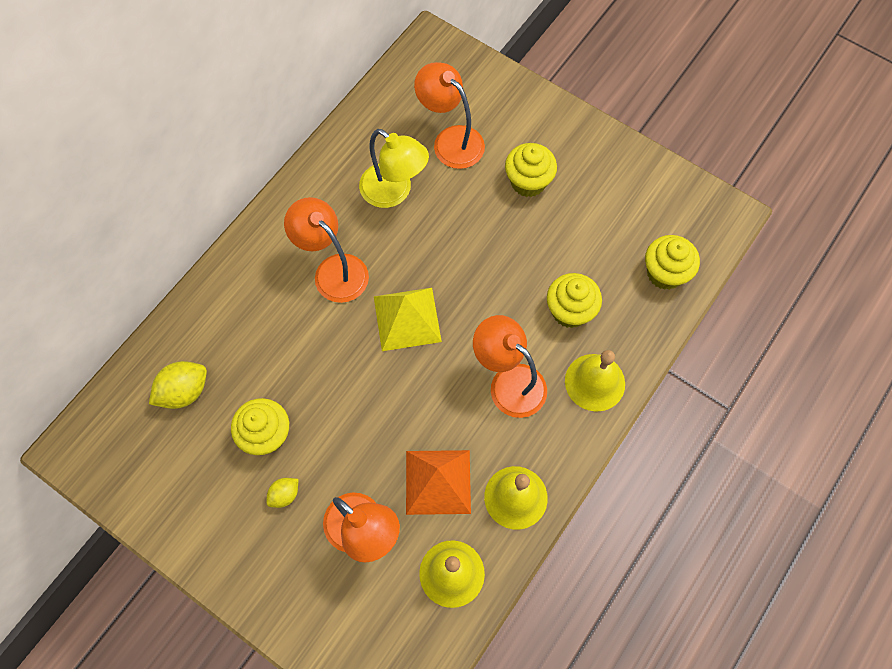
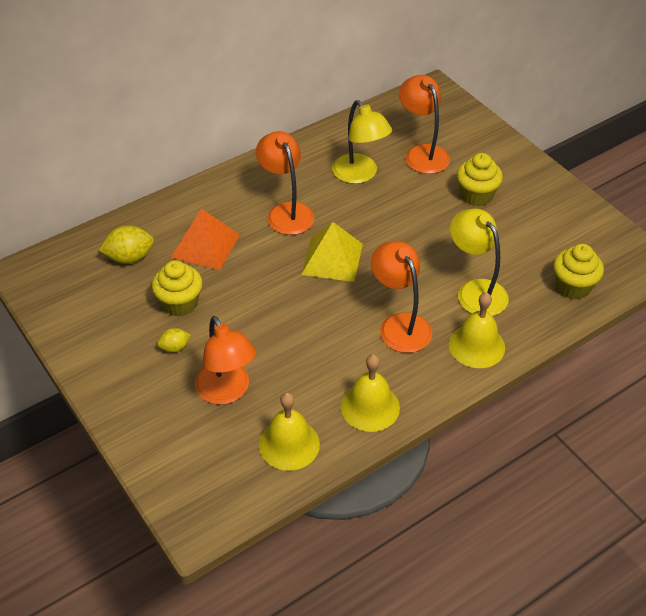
camera: 20 degrees right, 20 degrees down
(438, 481) = (307, 376): orange pyramid -> orange pyramid (205, 246)
(570, 311) = (475, 290): yellow cupcake -> yellow lamp

